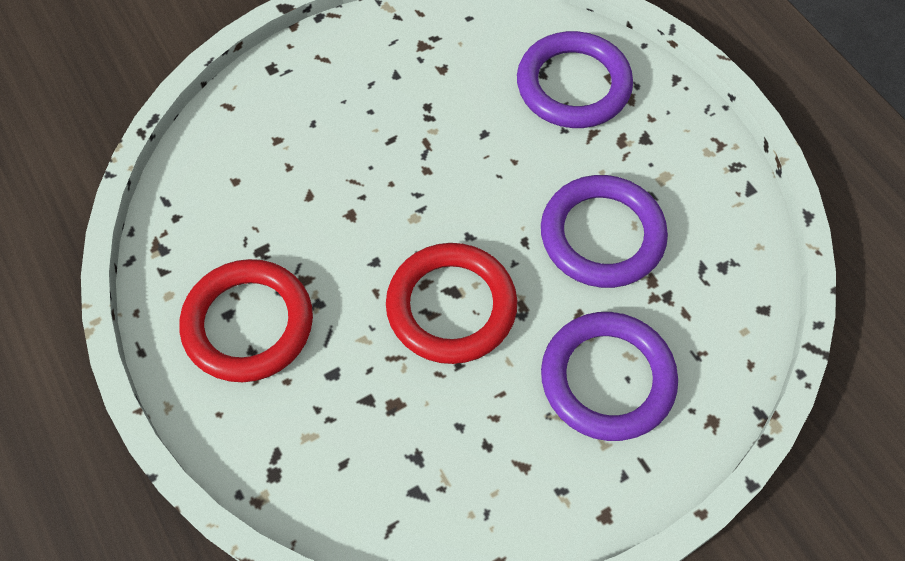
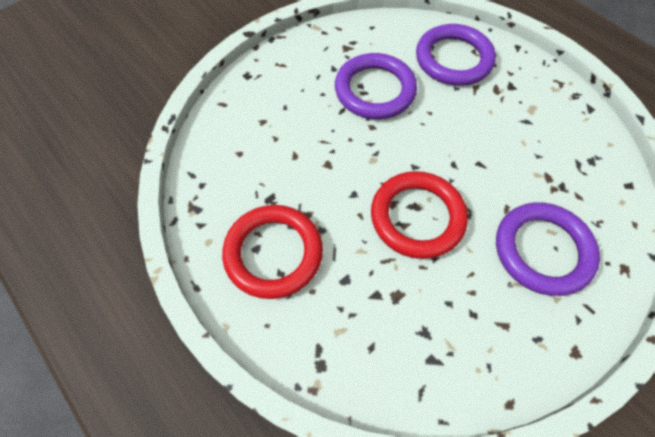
camera: 10 degrees left, 0 degrees up
(602, 235) = (505, 152): purple ring -> purple ring (375, 90)

